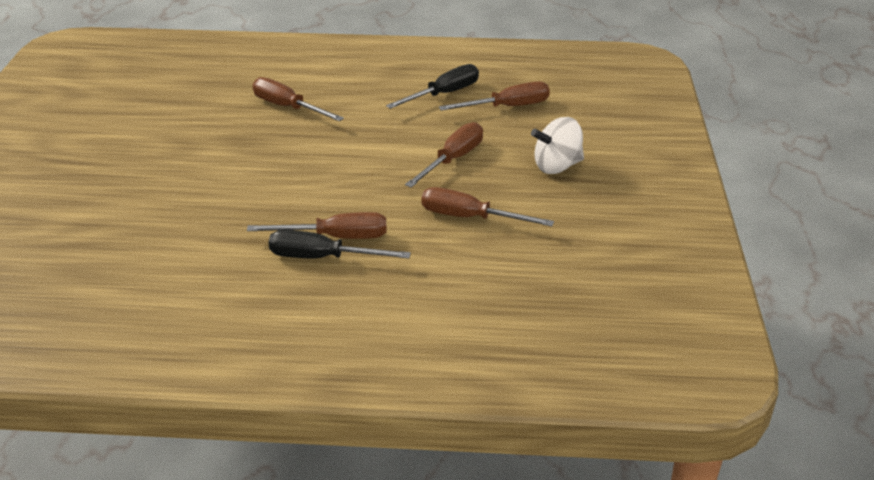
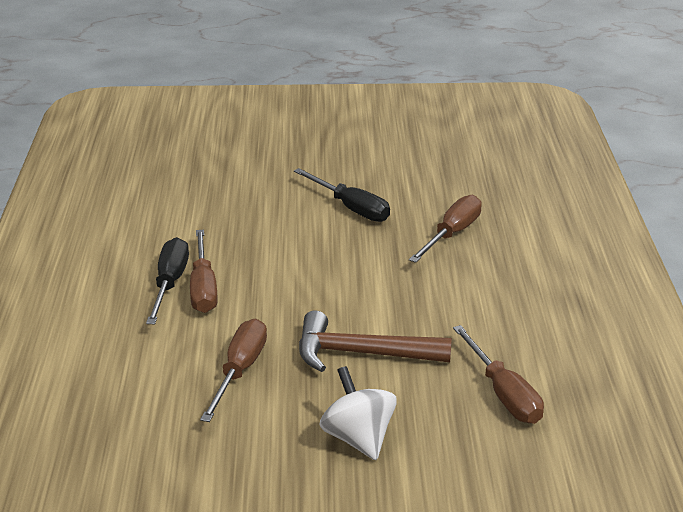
camera: 85 degrees right, 5 degrees down
(444, 94) = (520, 339): black screwdriver -> black screwdriver (351, 208)
(453, 159) = (361, 354): brown screwdriver -> brown hammer

